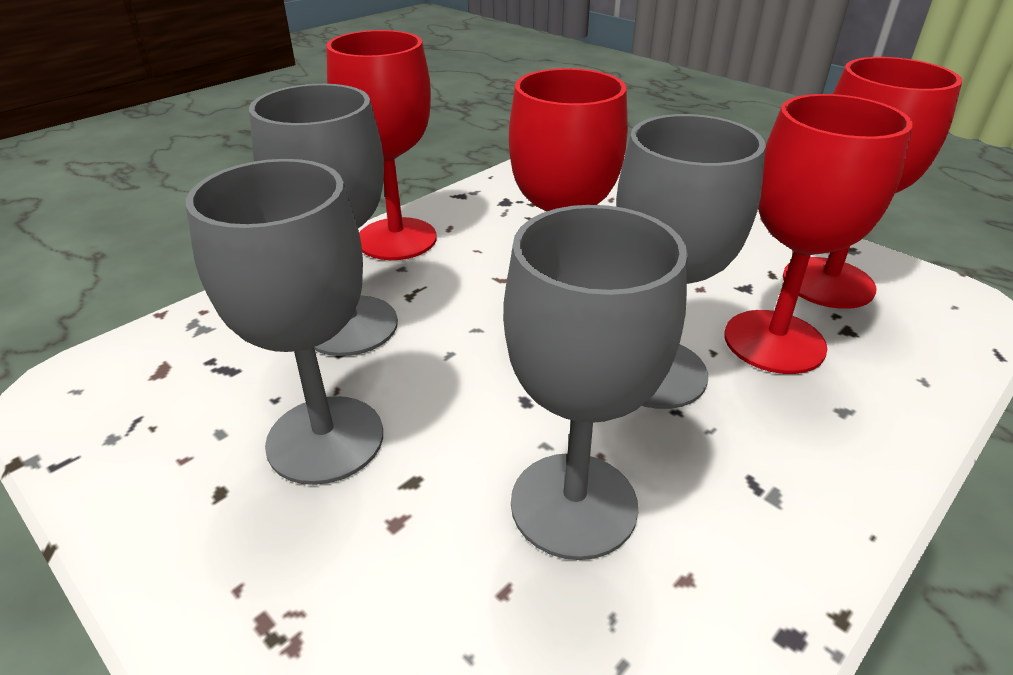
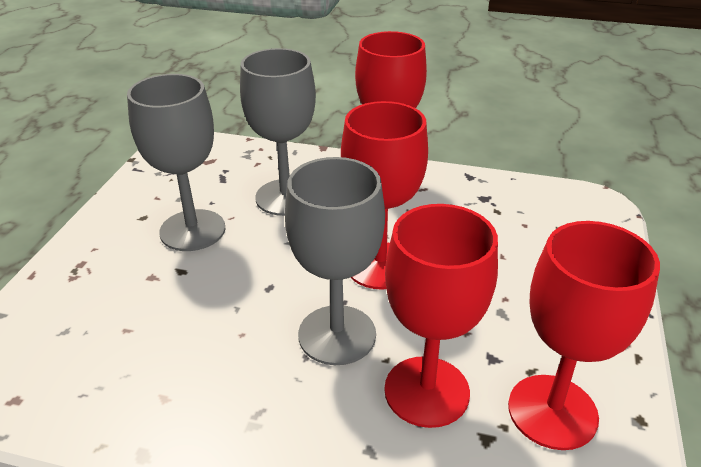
camera: 60 degrees right, 0 degrees up
(573, 504) = (195, 335): grey goblet -> none

